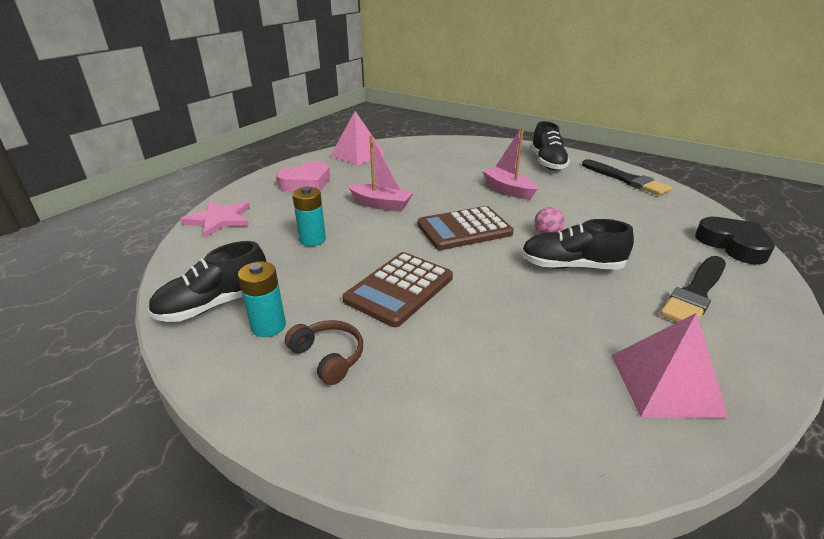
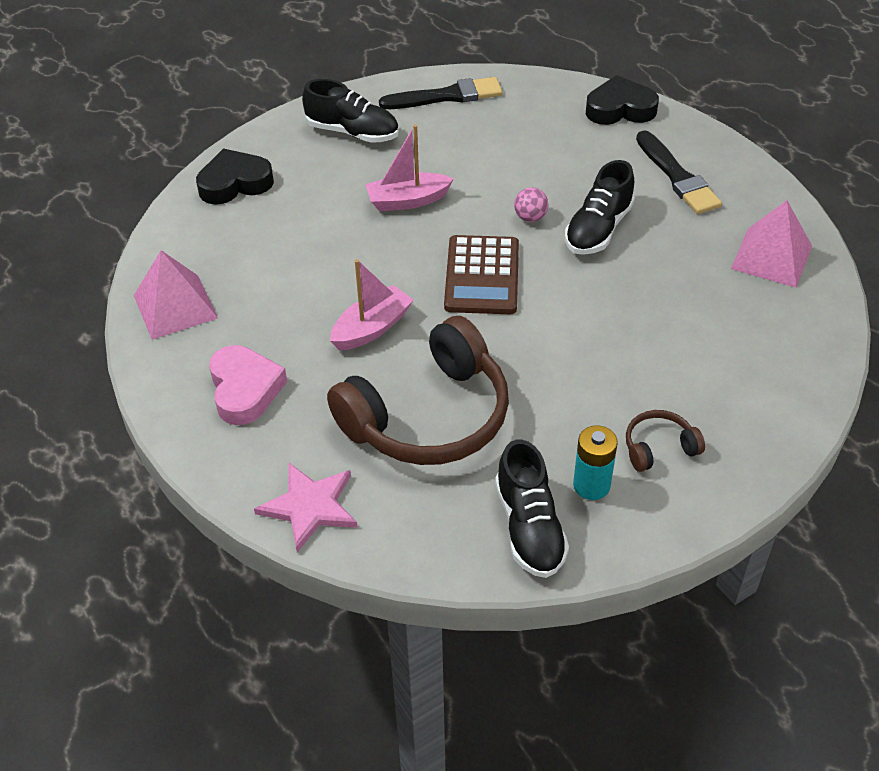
camera: 65 degrees left, 15 degrees up
(312, 240) = (428, 416): turquoise battery -> brown headphones
(399, 289) = (575, 368): brown calculator -> none
(464, 146) = (235, 183): none -> black heart

